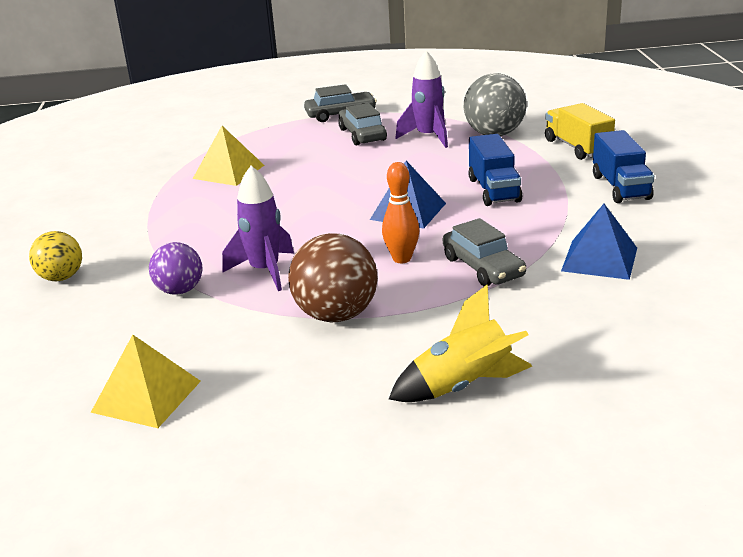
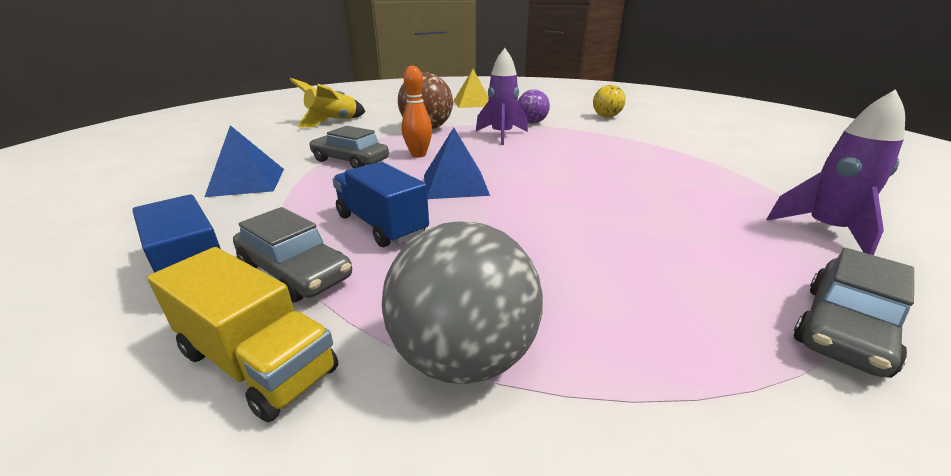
camera: 145 degrees right, 0 degrees up
(229, 171) = (696, 183): yellow pyramid -> none
(362, 135) = (689, 278): grey car -> grey car (295, 272)
(428, 137) = (579, 305): purple rocket -> purple rocket (826, 230)

